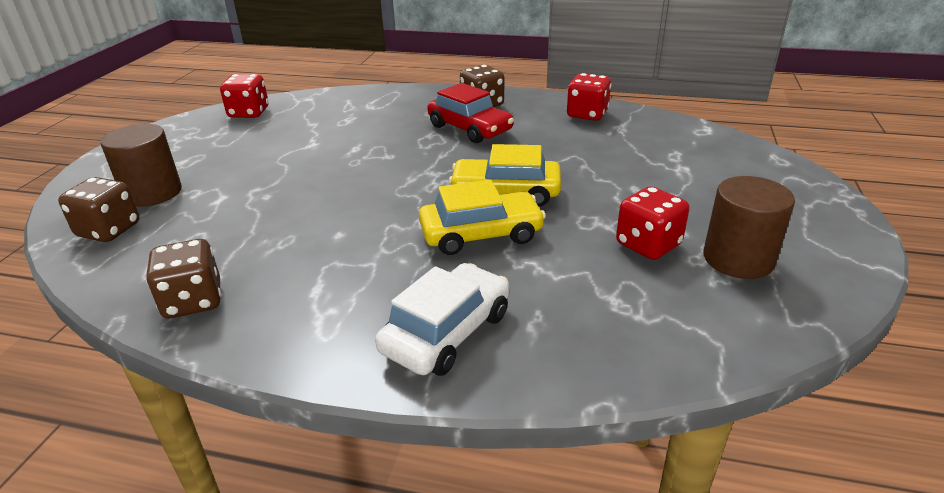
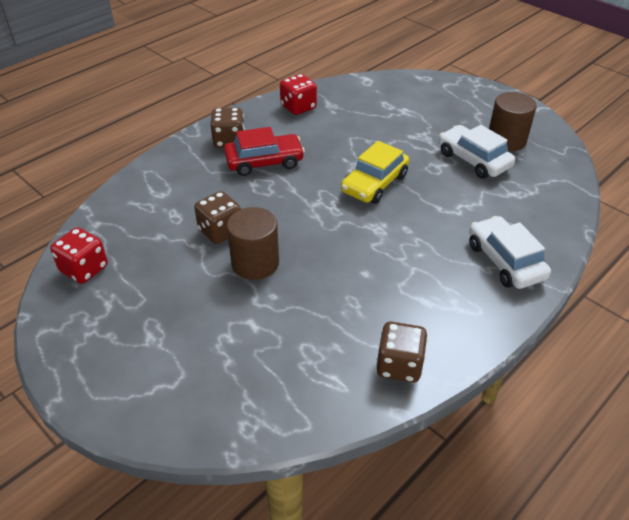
camera: 60 degrees left, 10 degrees up
(109, 230) = (248, 404): brown dice -> brown dice (220, 231)
(152, 193) = (200, 365): brown cylinder -> brown cylinder (255, 263)
(481, 234) = (416, 212): yellow car -> none
(648, 245) = (473, 160): red dice -> white car

